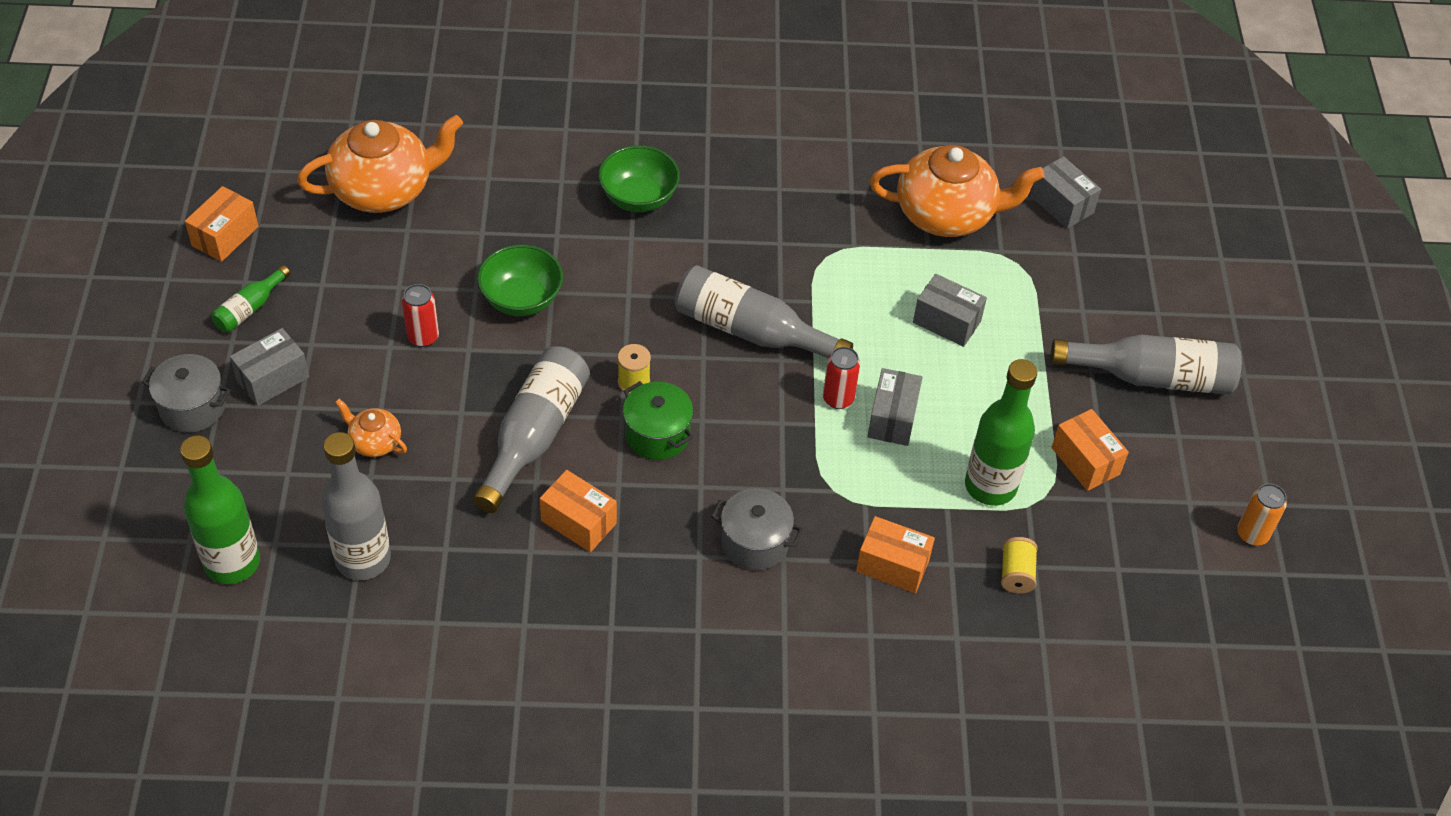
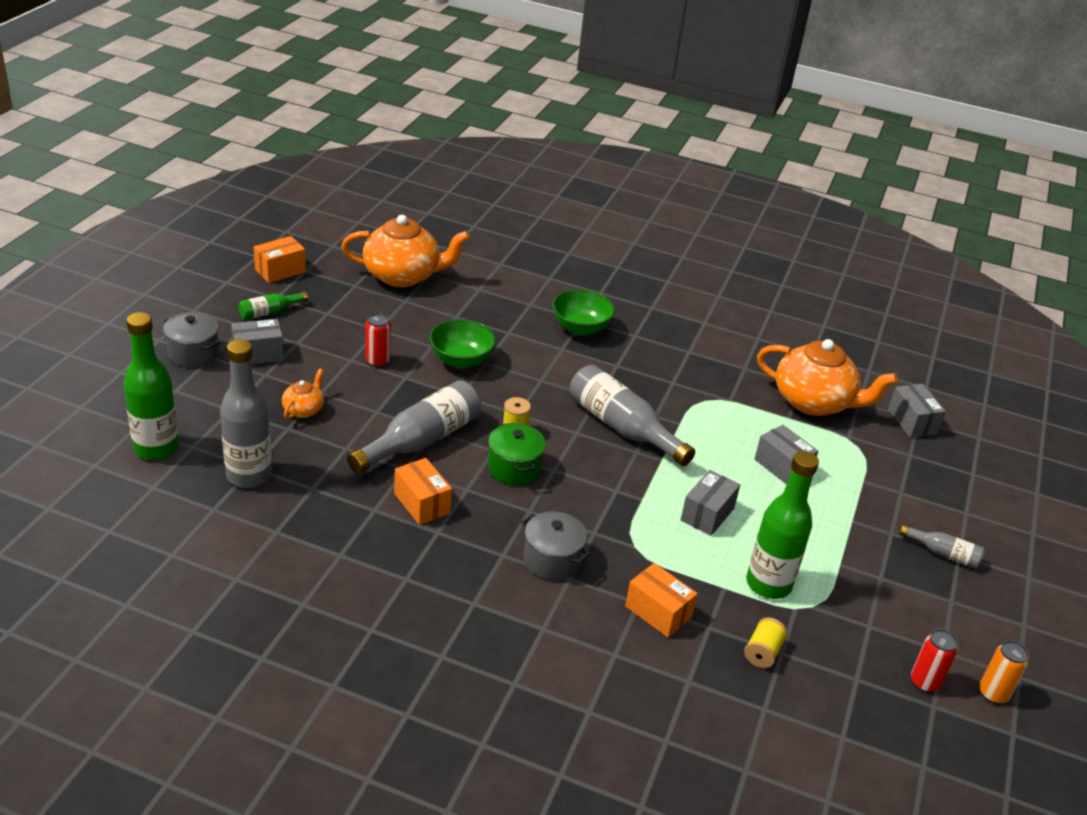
camera: 20 degrees right, 15 degrees down
(374, 442) = (304, 410): orange teapot -> orange teapot turned 60 degrees clockwise
(838, 399) = (669, 489): red can -> red can (924, 682)
(1085, 461) = (860, 593): orange box -> none
(1152, 377) = (944, 554): grey bottle -> grey bottle, size x0.51

